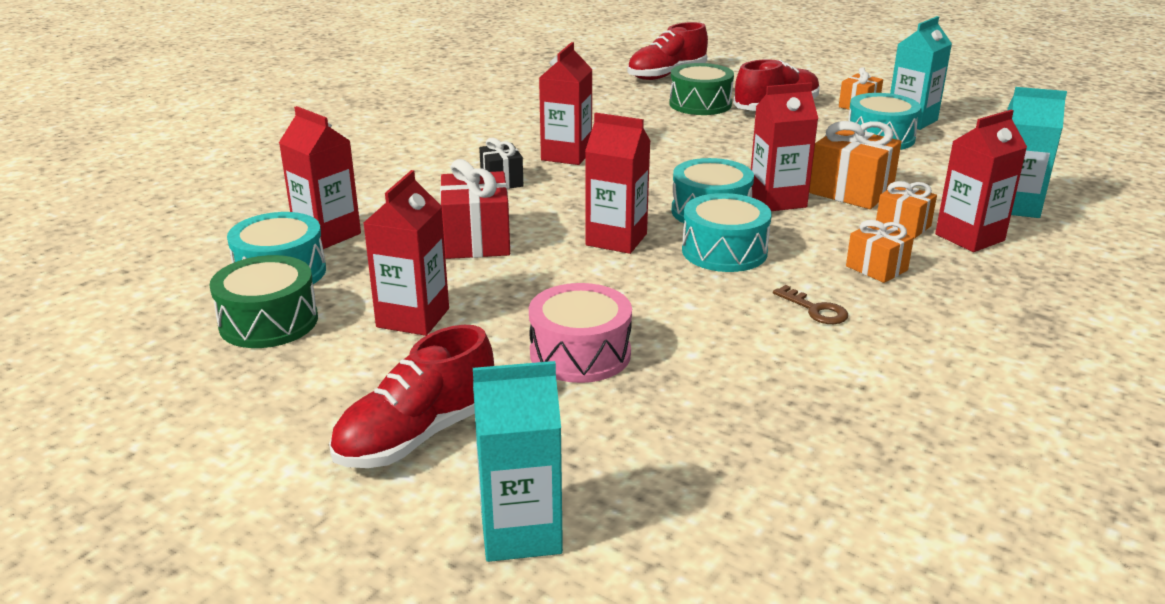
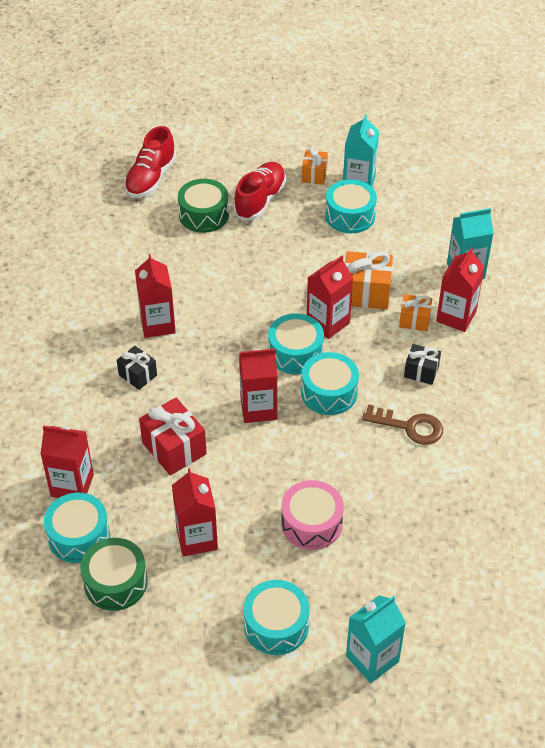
camera: 30 degrees left, 20 degrees up
(417, 435) = (276, 625): red shoe -> turquoise drum
(815, 309) = (409, 427): brown key -> brown key, size x1.59
(876, 268) = (421, 372): orange gift -> black gift

